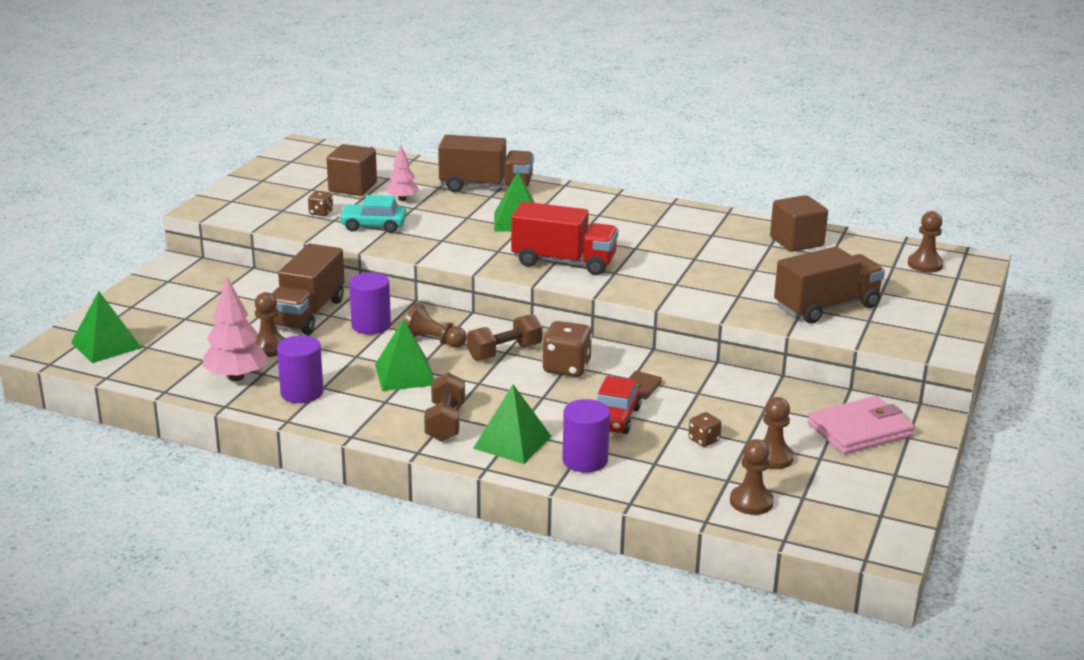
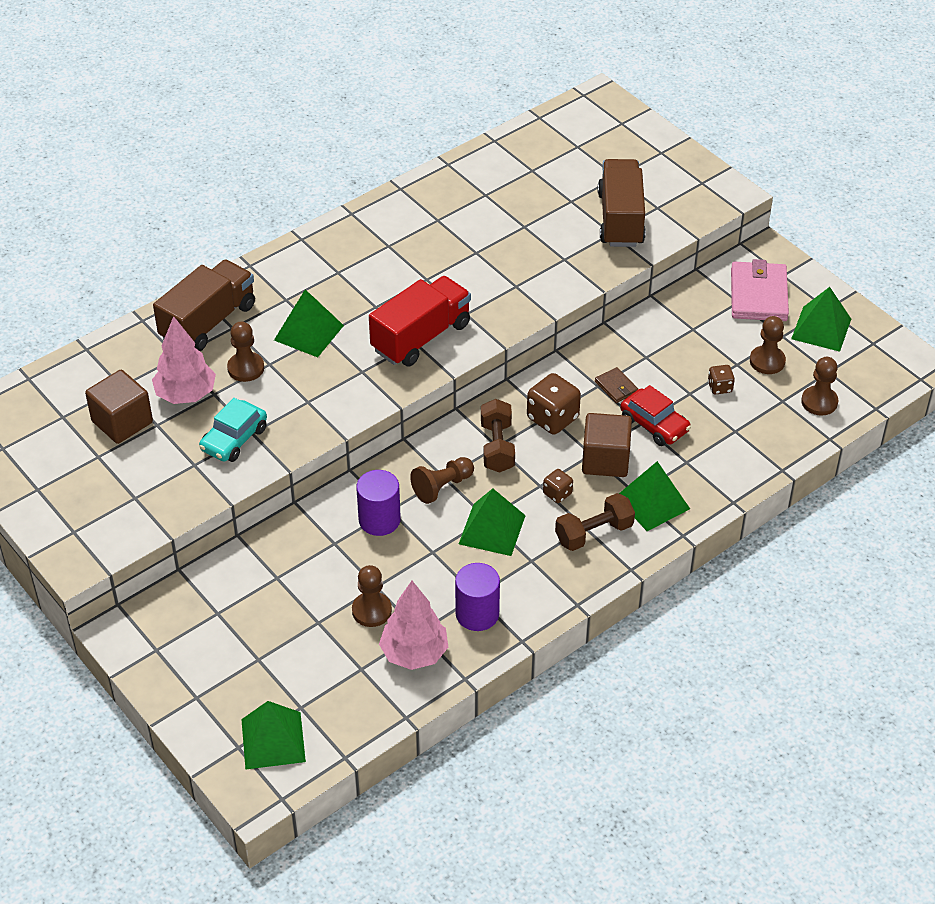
camera: 60 degrees left, 20 degrees up
(307, 314) = (320, 559): brown truck -> none
(321, 213) = (168, 468): brown dice -> brown dice (557, 493)
(402, 199) = (186, 394): pink tree -> pink tree, size x1.60
(445, 422) = (594, 533): brown dumbbell -> brown dumbbell turned 60 degrees counterclockwise
(585, 460) = (707, 469): purple cylinder -> none
(796, 242) = (491, 176): brown cube -> brown cube (605, 460)
(860, 477) = (821, 328): none -> green pyramid
(925, 264) = (588, 127): brown pawn -> brown pawn (246, 368)

